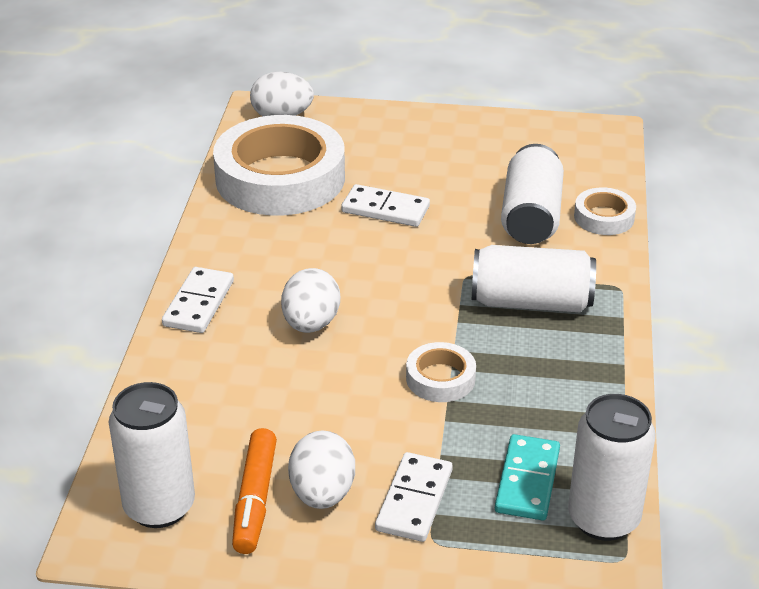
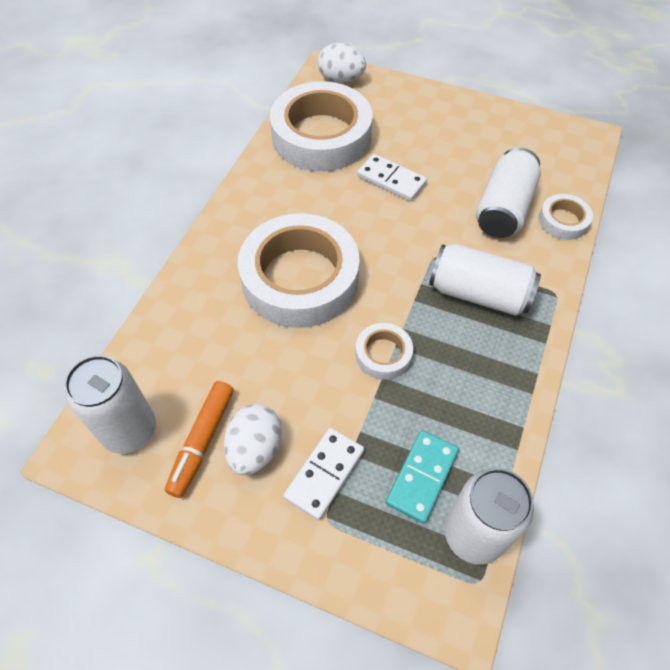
camera: 15 degrees right, 20 degrees up
(198, 303) = (223, 241): white domino -> none
(311, 324) = (300, 278): white egg -> white tape

